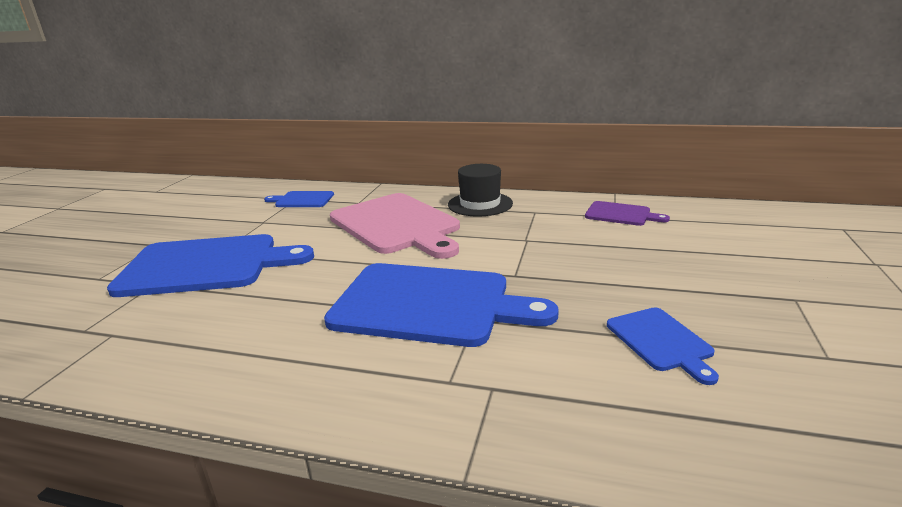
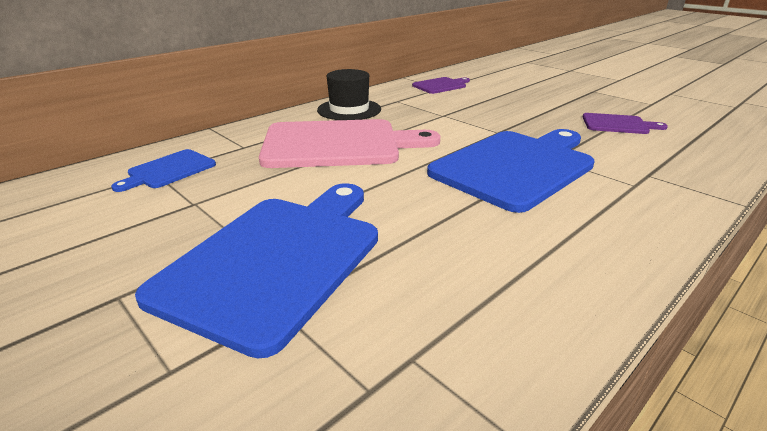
camera: 60 degrees left, 5 degrees up
(661, 341) = (618, 124): blue cutting board -> purple cutting board

